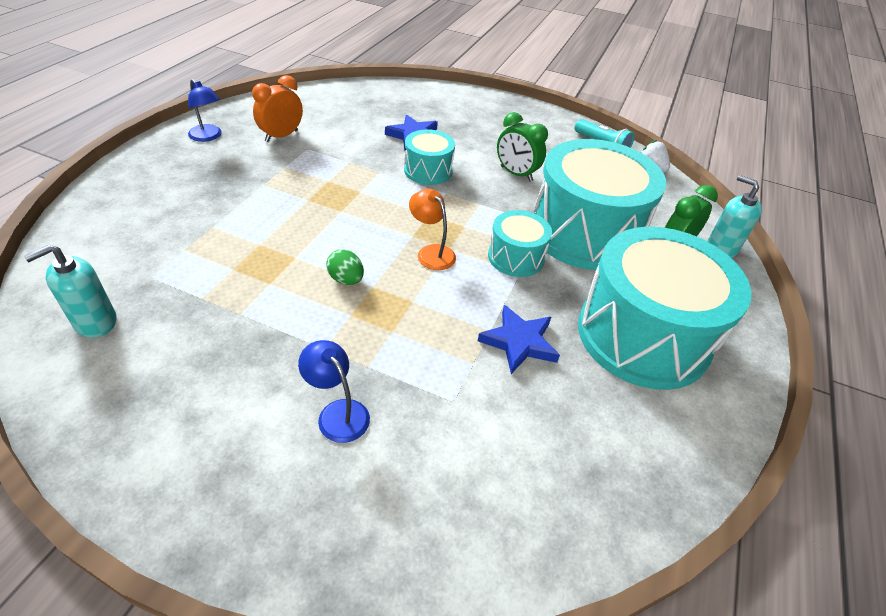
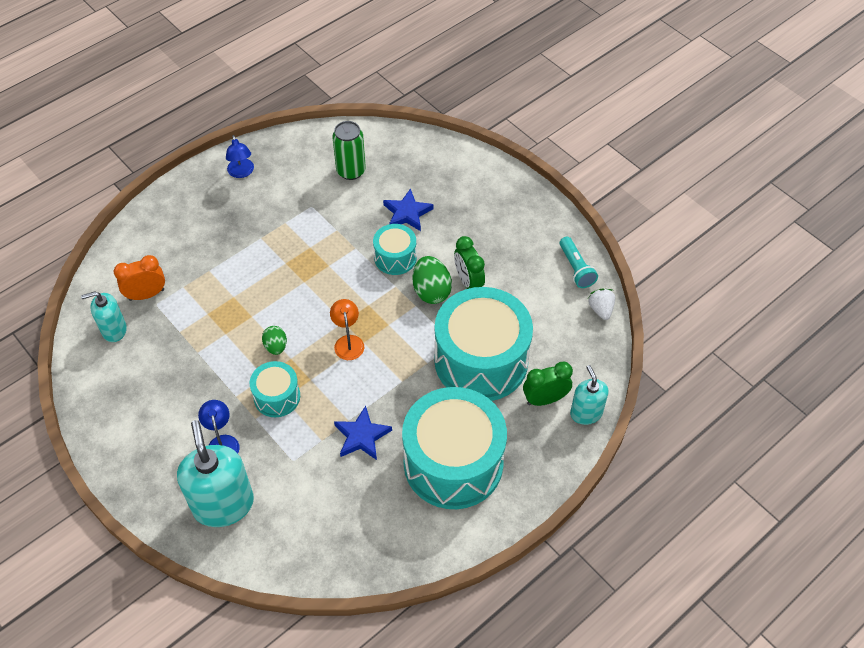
camera: 30 degrees right, 10 degrees up
(281, 136) = (298, 186): orange clock -> orange clock (146, 295)
(332, 116) = (351, 171): none -> green can
(389, 500) = (223, 504): none -> turquoise soap dispenser
(486, 188) = (431, 291): none -> green egg
(516, 257) = (408, 366): turquoise drum -> turquoise drum (277, 397)

